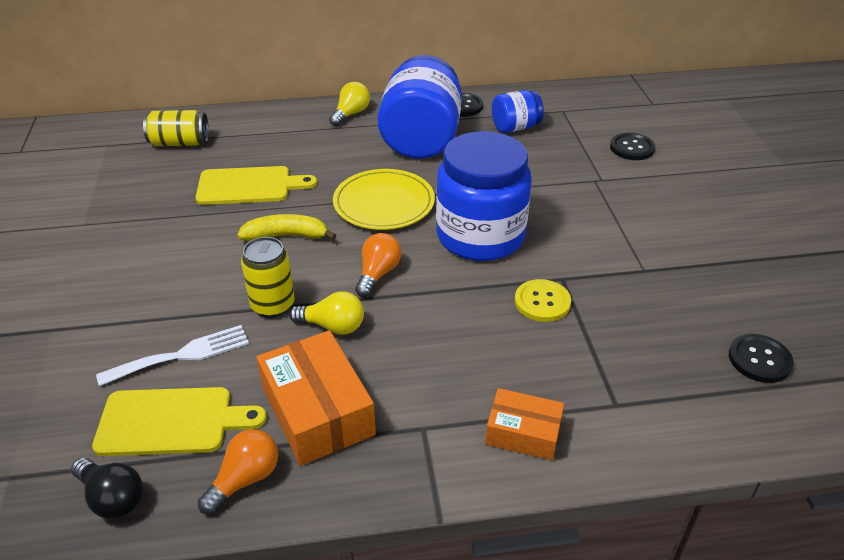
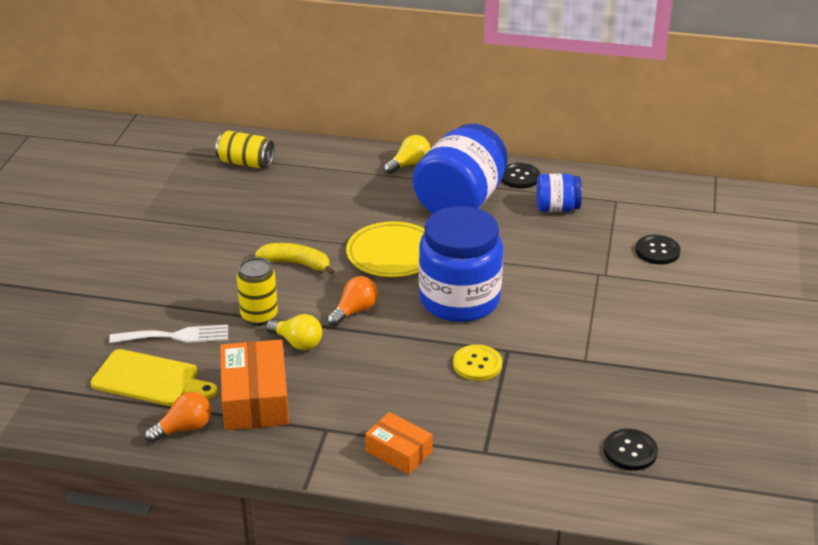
camera: 20 degrees right, 5 degrees down
(112, 498) = (92, 416): black light bulb -> none
(249, 186) = (286, 214): yellow cutting board -> none

